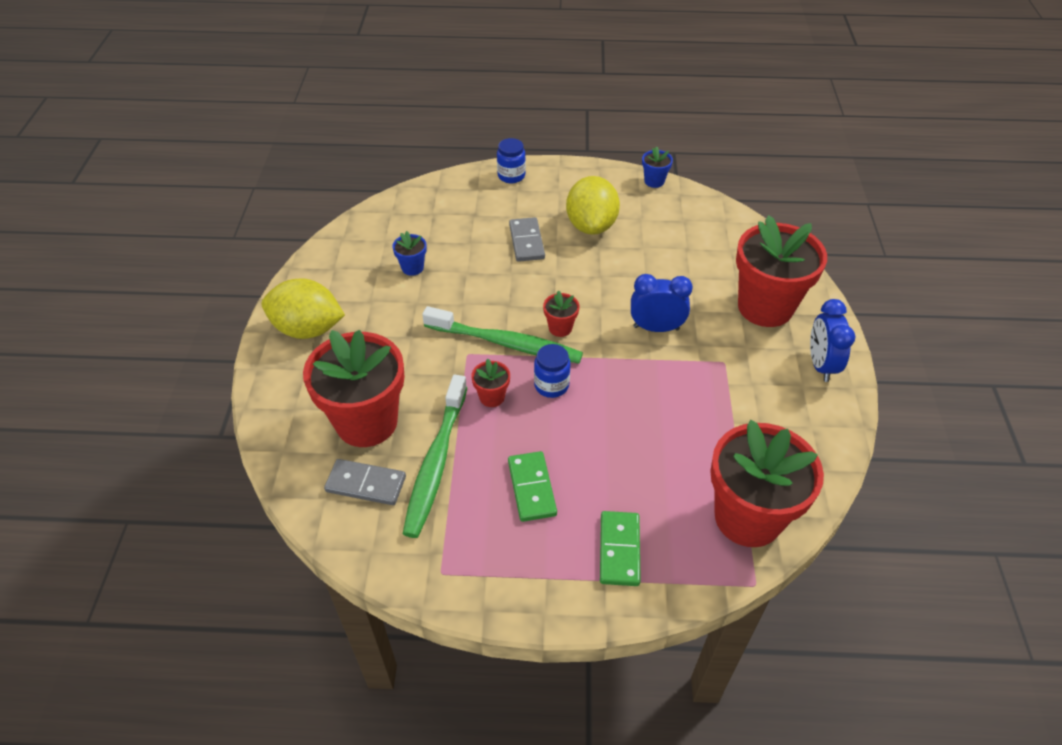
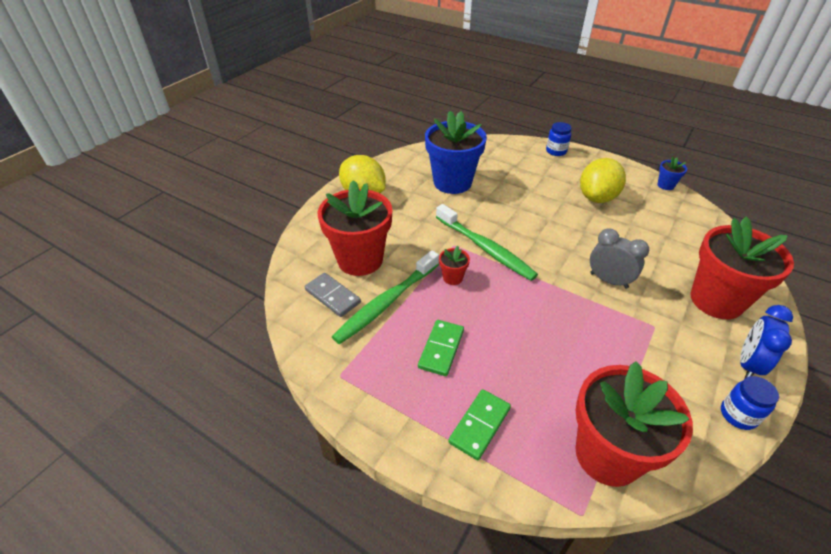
camera: 30 degrees right, 5 degrees down
(412, 268) = (452, 182): blue flower pot -> blue flower pot, size x2.38
(526, 241) = (541, 192): grey domino -> none
(551, 385) = (501, 287): blue jar -> blue jar (738, 415)
(560, 328) = (531, 253): red flower pot -> none
(656, 328) = (608, 280): blue clock -> grey clock

